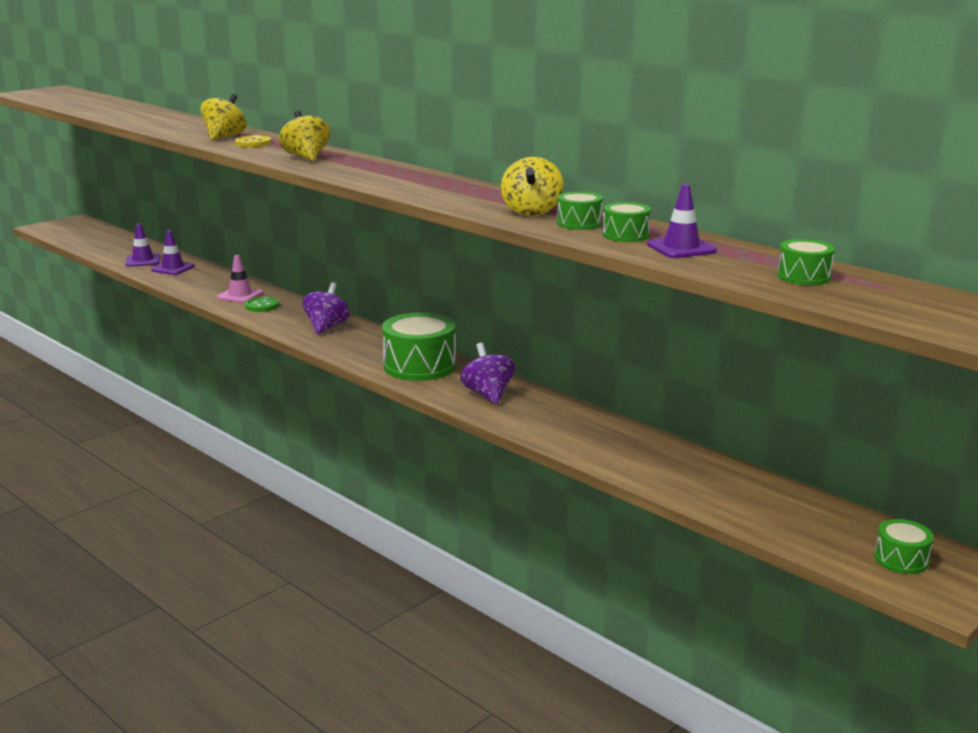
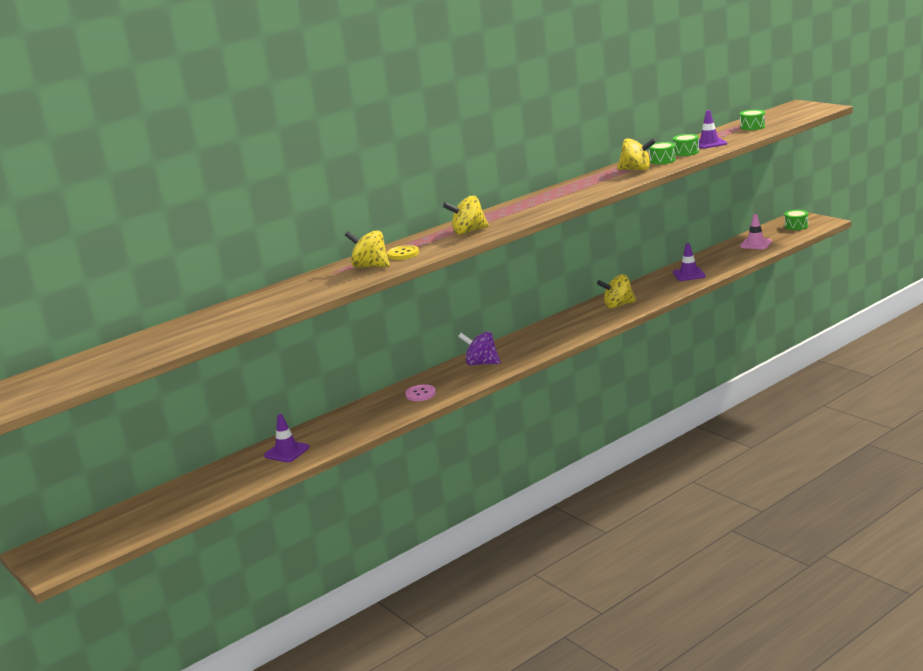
camera: 80 degrees left, 0 degrees up
(143, 261) = (250, 472): purple traffic cone -> purple traffic cone (689, 274)
(240, 295) = (388, 407): pink traffic cone -> pink traffic cone (755, 244)
(262, 306) = (420, 394): green button -> pink button
(420, 366) = (567, 327): green drum -> none
(488, 395) = (618, 305): purple spinning top -> yellow spinning top

